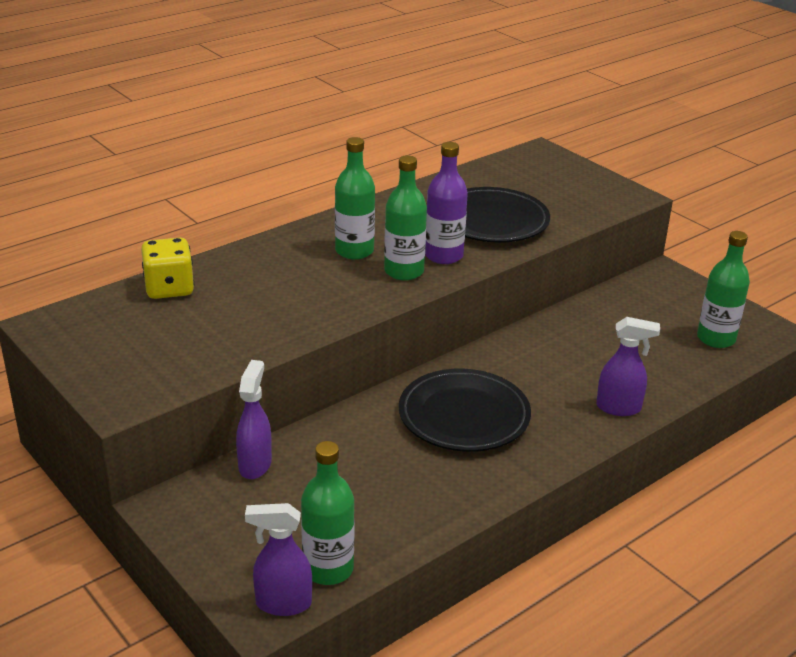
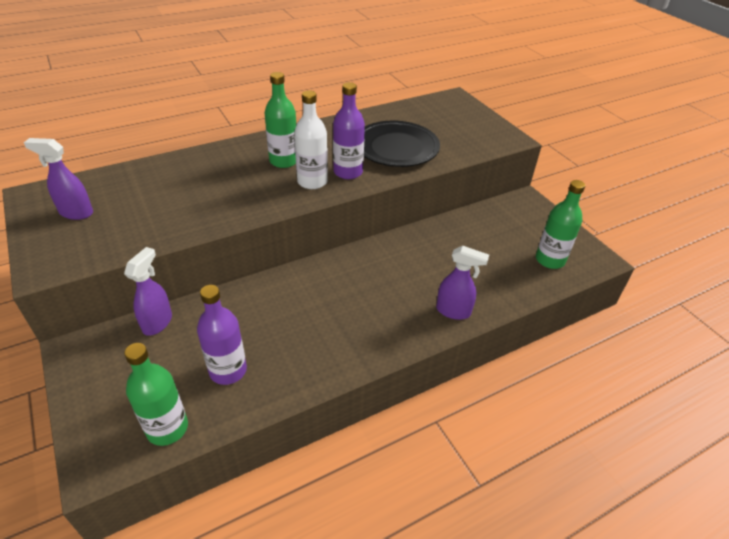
camera: 10 degrees right, 10 degrees up
(169, 288) = (136, 176): yellow dice -> none
(282, 604) = (117, 457): purple spray bottle -> purple spray bottle (76, 213)
(371, 503) = (228, 370): none -> purple bottle
(404, 271) = (312, 182): green bottle -> white bottle
(464, 416) = (330, 302): black plate -> none

